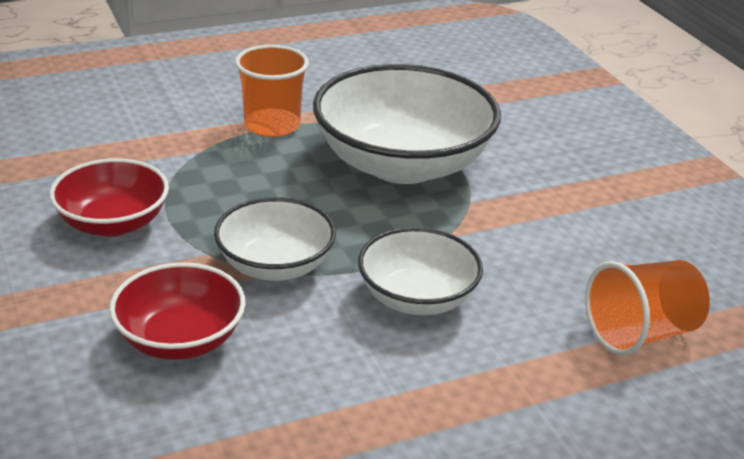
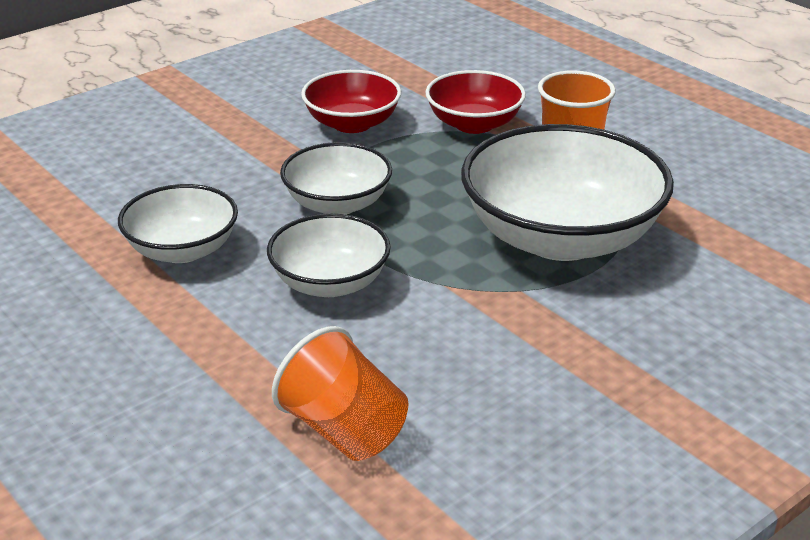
camera: 75 degrees right, 0 degrees up
(180, 339) = (218, 185): red bowl -> red bowl (474, 124)
(307, 387) = (182, 250): none -> white bowl

